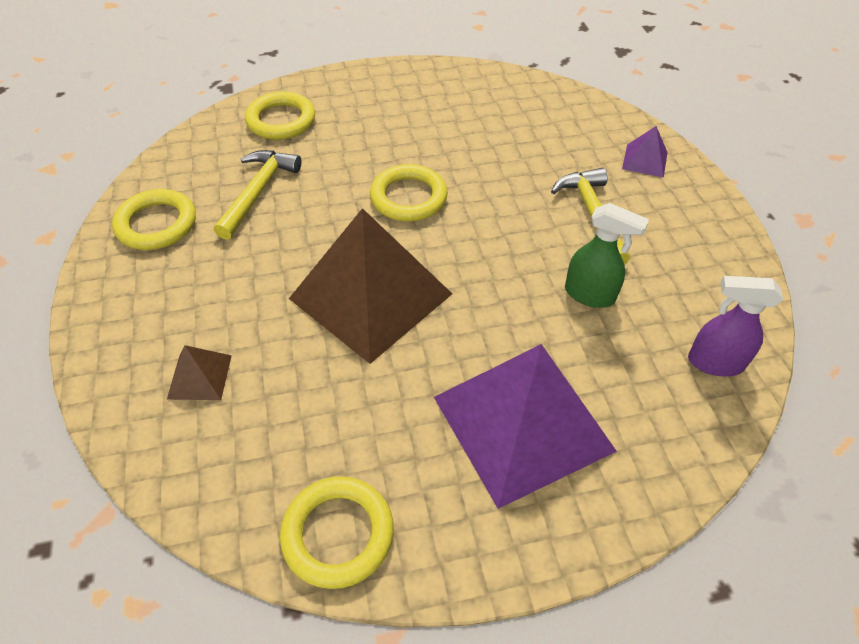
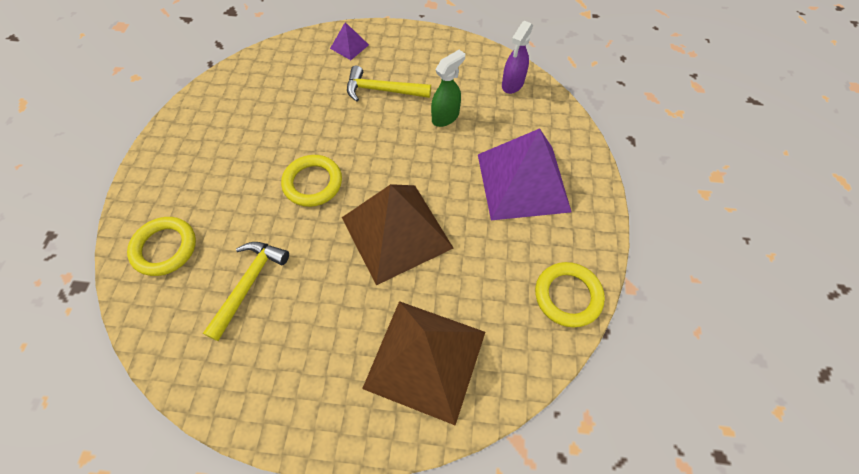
camera: 70 degrees left, 10 degrees up
(156, 224) = (244, 373): yellow ring -> none
(199, 376) = (425, 359): brown pyramid -> brown pyramid, size x2.39
(258, 192) = (249, 284): yellow hammer -> yellow hammer turned 75 degrees clockwise

